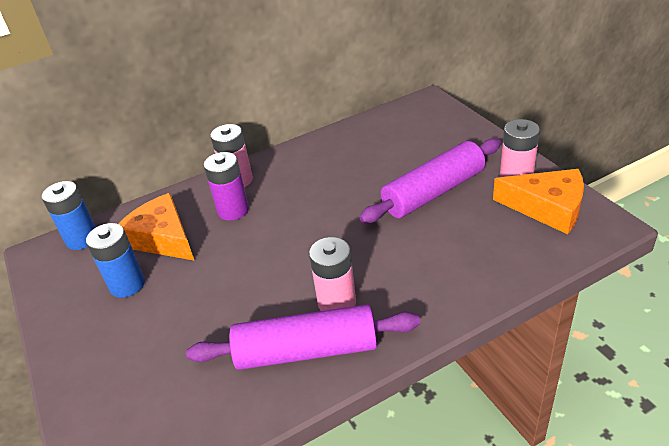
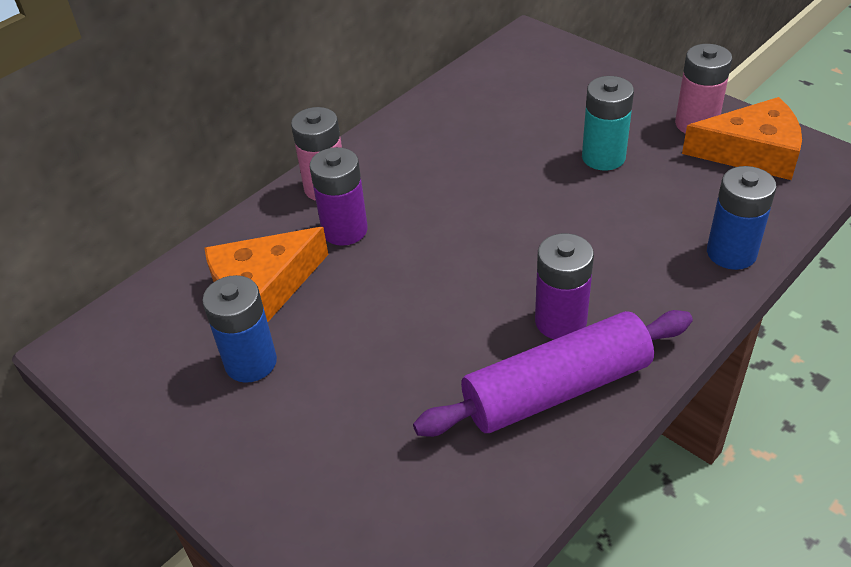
camera: 20 degrees left, 5 degrees up
(82, 239) = (136, 314): blue battery -> blue battery (731, 253)
(162, 238) = (263, 288): orange cheese -> orange cheese turned 60 degrees counterclockwise
(337, 303) = (560, 321): pink battery -> purple battery
(433, 192) = (603, 157): purple rolling pin -> turquoise battery

